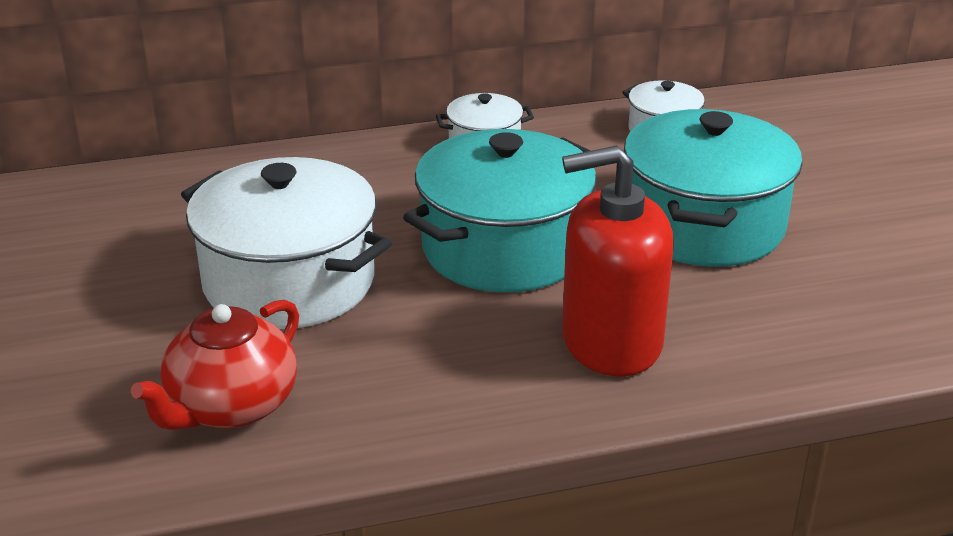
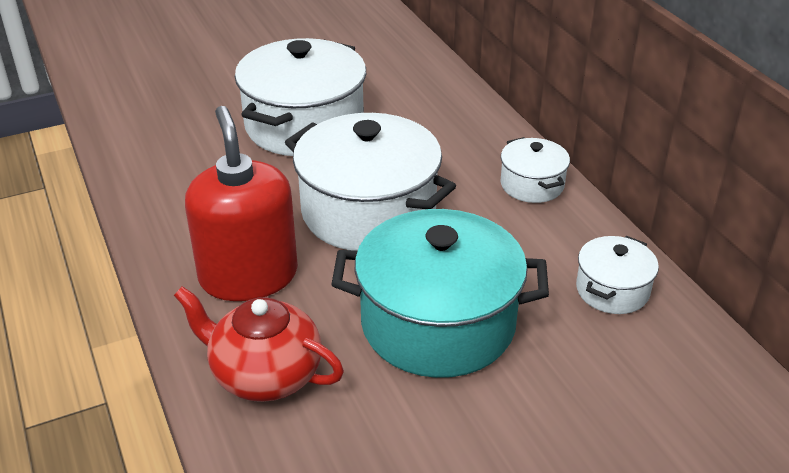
camera: 80 degrees right, 5 degrees up
(231, 407) = (169, 127): red teapot -> red teapot (264, 375)
(504, 248) = (368, 211): turquoise pot -> white pot

